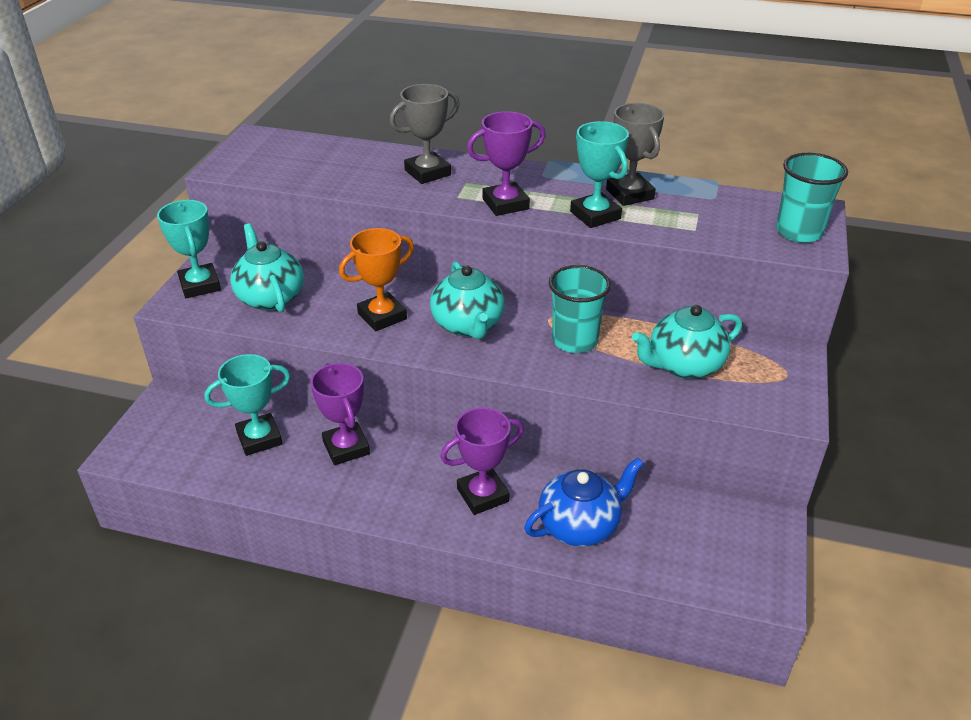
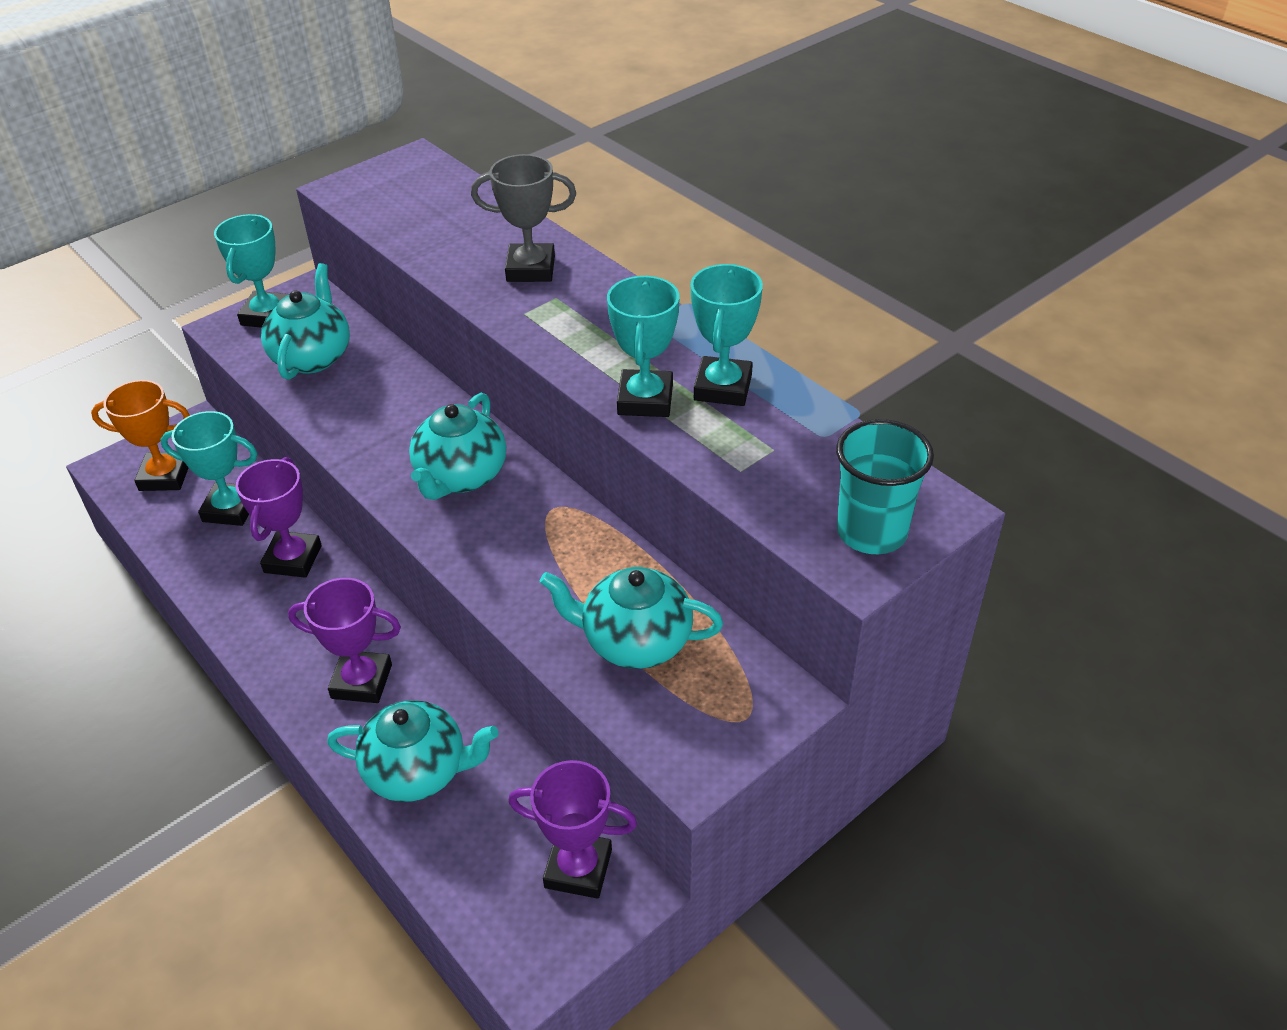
camera: 35 degrees right, 5 degrees up
(382, 316) = (390, 426): orange trophy -> orange trophy (165, 476)
(505, 204) = (563, 343): purple trophy -> purple trophy (578, 868)
(575, 341) = (549, 549): turquoise cup -> none
(580, 525) = (418, 771): blue teapot -> turquoise teapot
(630, 194) = (723, 387): grey trophy -> turquoise trophy

